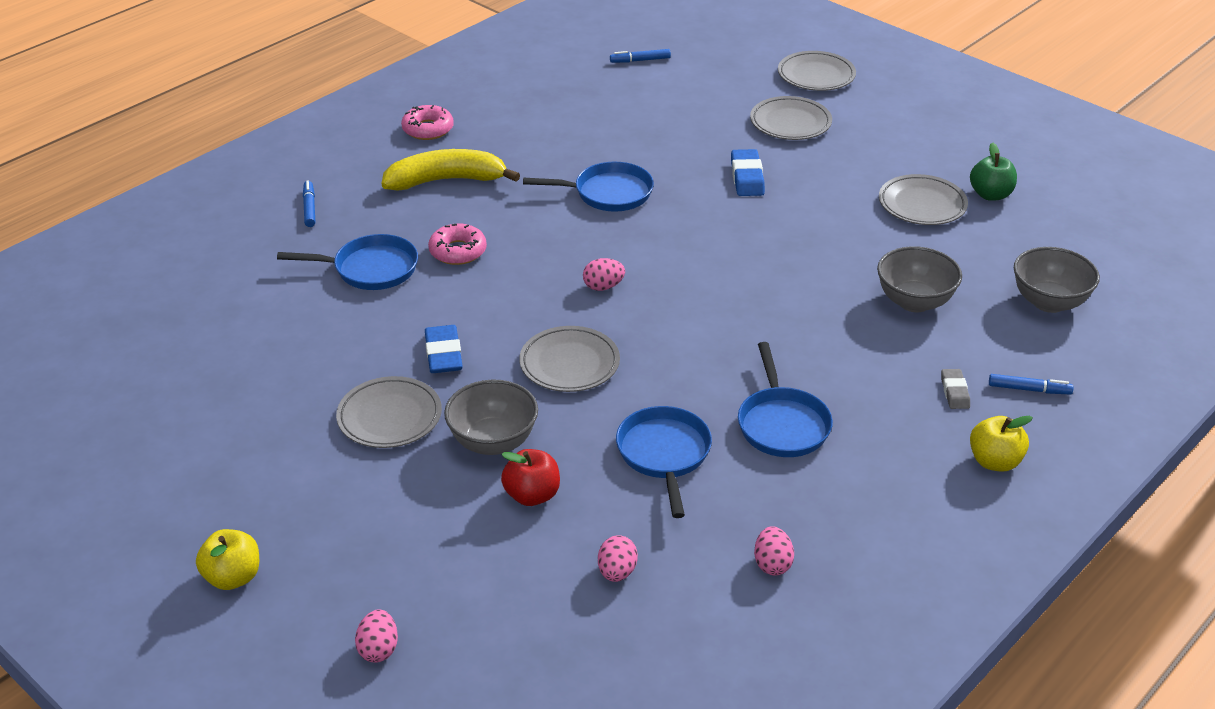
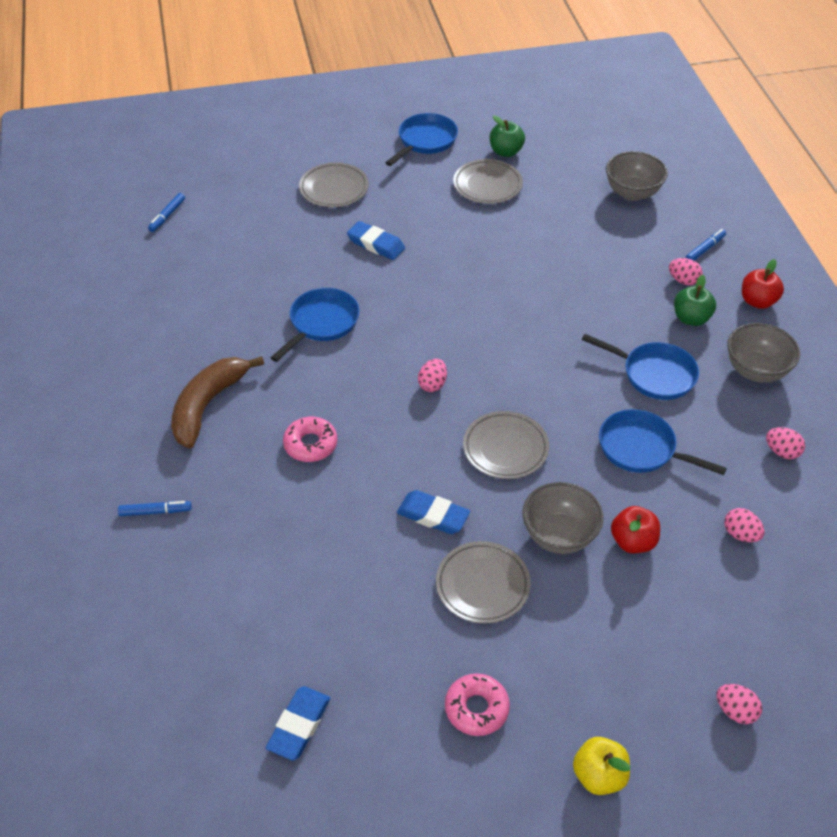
camera: 55 degrees left, 10 degrees up
(159, 376) = (299, 725): none -> blue eraser
(309, 208) = (155, 511): blue marker -> blue marker turned 150 degrees clockwise
(370, 269) = (282, 510): blue pan -> blue pan (425, 141)
(428, 129) = (121, 381): pink donut -> pink donut (476, 708)
(446, 181) = (208, 405): yellow banana -> brown banana
(816, 75) = (291, 145): grey plate -> none
(900, 420) = (691, 318): none -> green apple
(914, 302) = (583, 246): grey bowl -> grey bowl (756, 370)
(954, 392) = (683, 280): grey eraser -> pink egg
(994, 461) = (757, 301): yellow apple -> red apple

